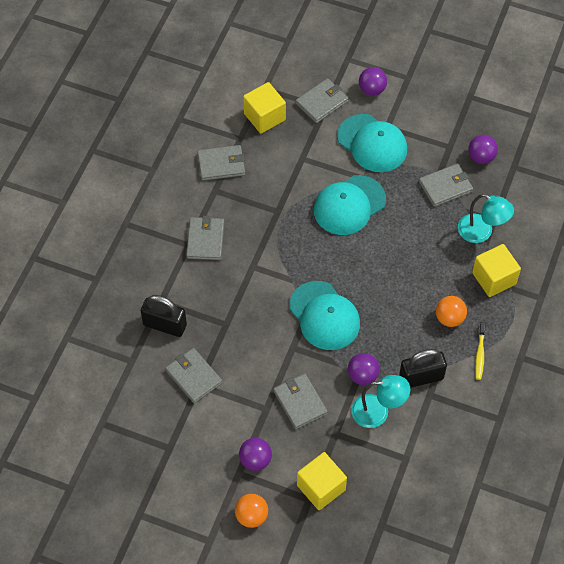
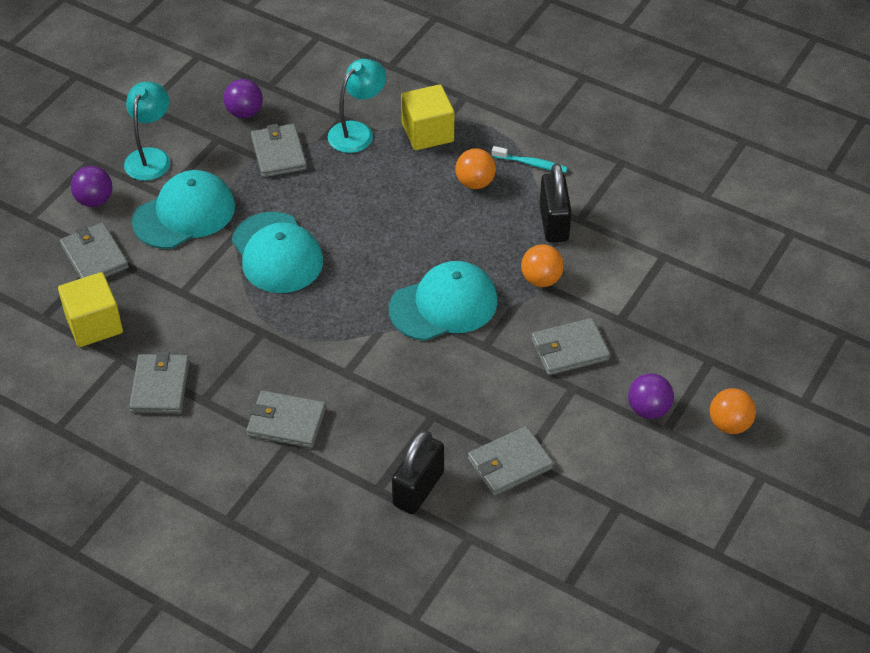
camera: 80 degrees left, 10 degrees down
(321, 487) = (695, 345): yellow cube -> none
(362, 375) = (541, 279): purple ball -> orange ball
(378, 412) = (595, 272): turquoise lamp -> turquoise lamp (151, 157)
(480, 354) = (531, 164): yellow toothbrush -> turquoise toothbrush

